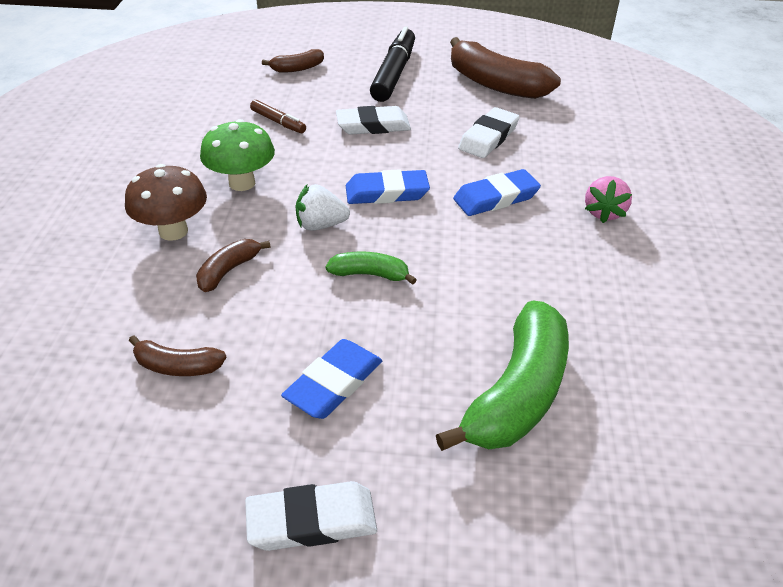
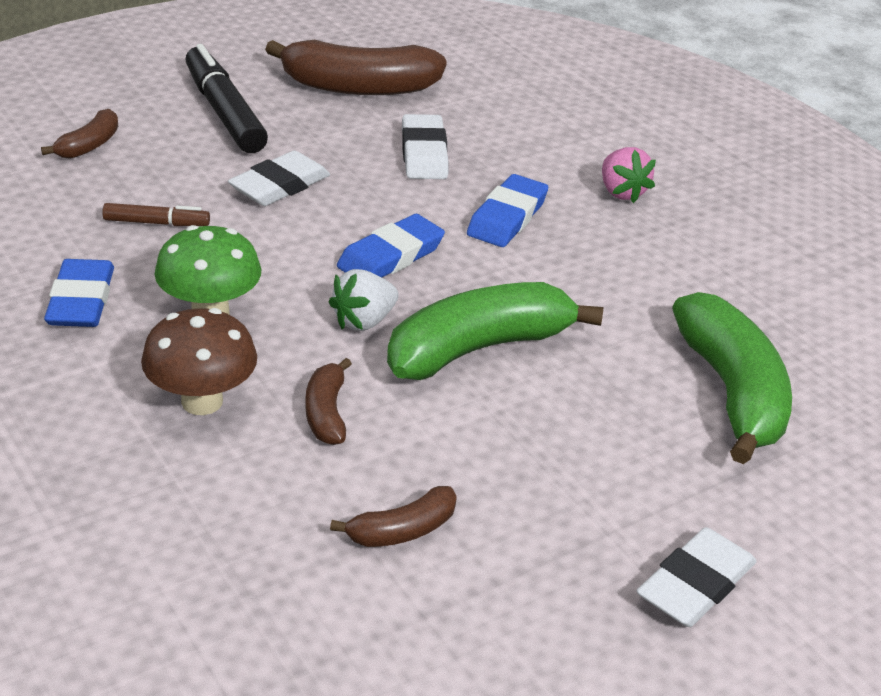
camera: 40 degrees left, 5 degrees down
(334, 383) = (572, 465): blue eraser -> blue eraser (81, 300)
(370, 274) = (479, 348): green banana -> green banana, size x2.03

